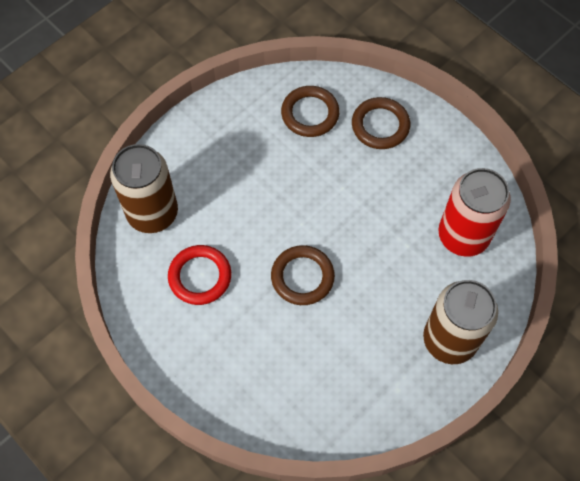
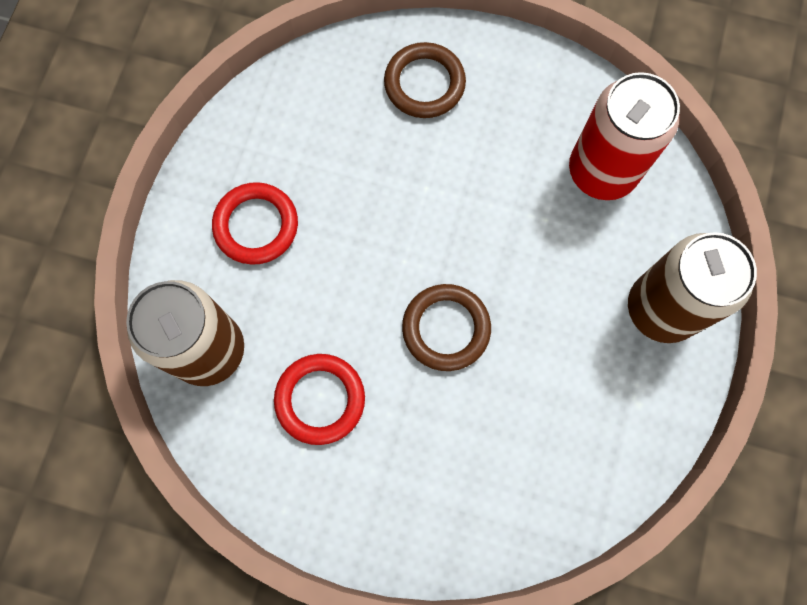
camera: 30 degrees left, 10 degrees up
(224, 157) = (256, 225): none -> red ring
(310, 114) = (329, 113): brown ring -> none

